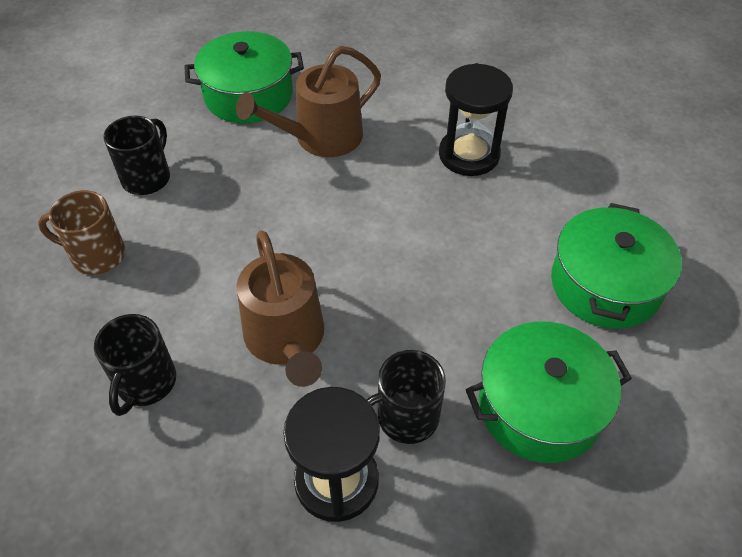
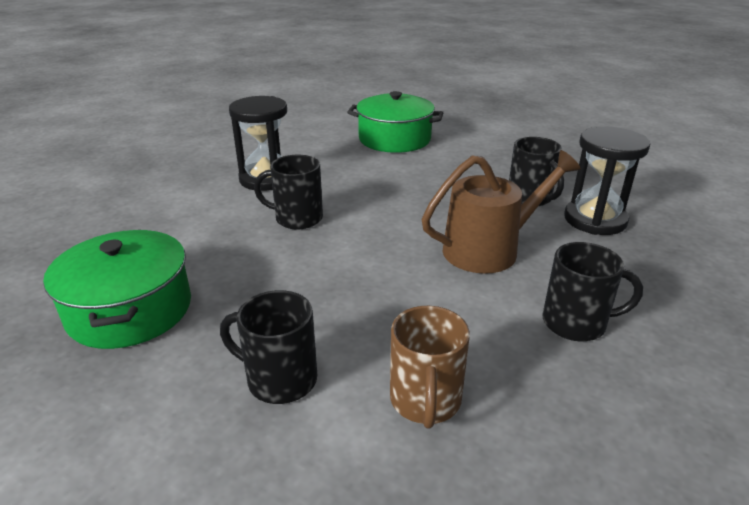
camera: 95 degrees left, 20 degrees down
(321, 138) = (228, 251): brown watering can -> none
(375, 182) = (297, 218): none -> black mug
(539, 407) = (496, 159): green pot -> none

